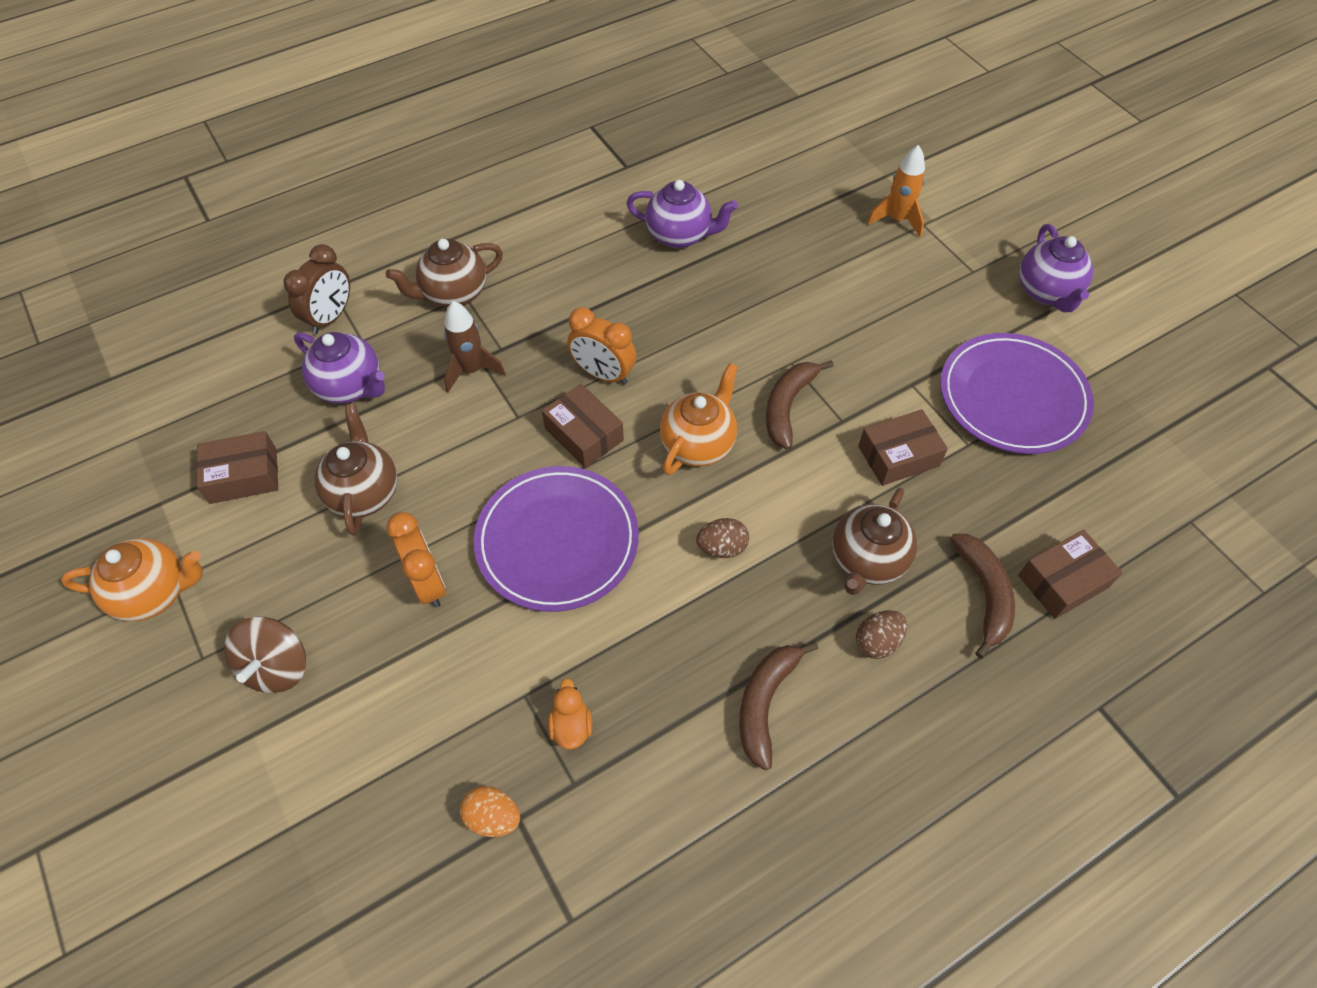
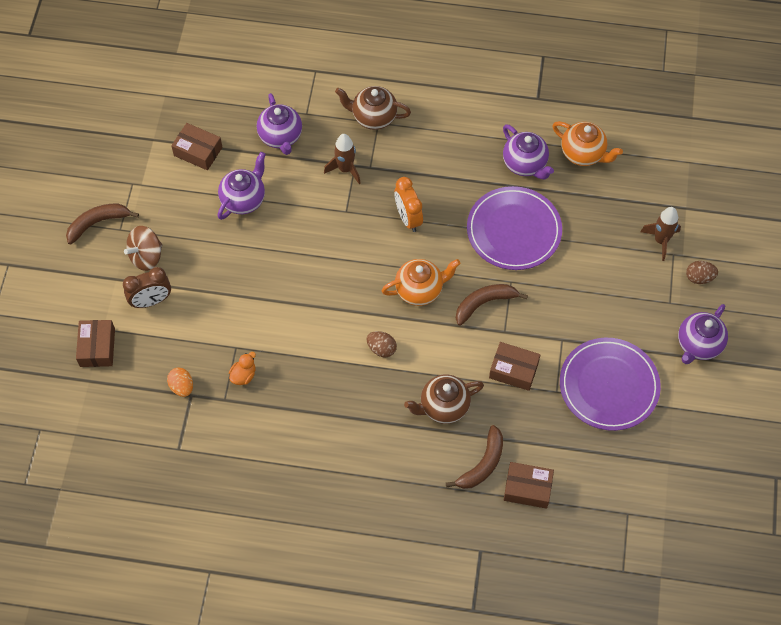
camera: 40 degrees right, 5 degrees up
(155, 593) = (121, 184): orange teapot -> orange teapot (583, 154)
(331, 317) = (302, 89): brown clock -> brown clock (151, 301)
(364, 493) = (244, 200): brown teapot -> purple teapot
(428, 583) = (237, 265): orange clock -> none
(557, 541) = (309, 288): purple plate -> purple plate (514, 230)
(584, 434) = (369, 244): brown box -> brown box (97, 347)
(765, 703) = (333, 430): brown banana -> brown banana (97, 223)
(877, 642) = (409, 445): brown egg -> brown egg (699, 277)
(897, 220) = (661, 241): orange rocket -> brown rocket

